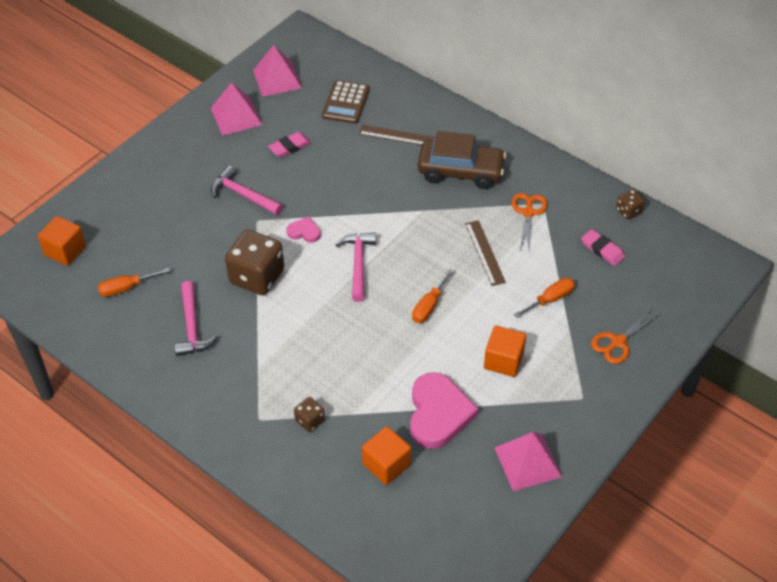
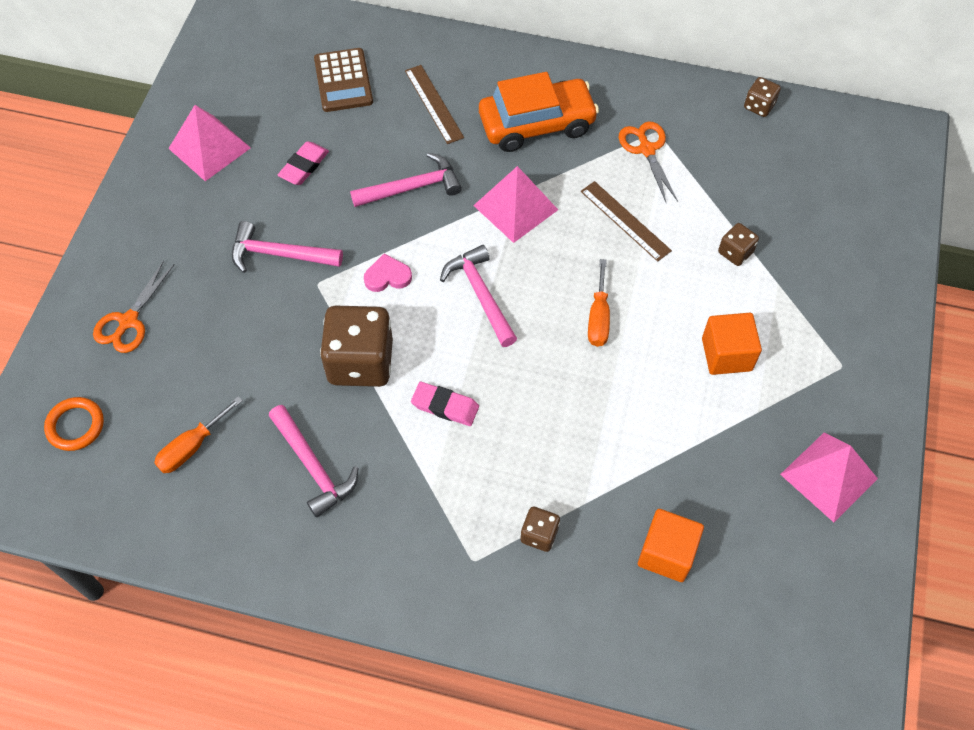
camera: 25 degrees left, 10 degrees up
(65, 251) = (75, 426): orange cube -> orange ring
(277, 79) = (236, 78): pink pyramid -> pink pyramid (515, 207)
(352, 183) = (412, 187): none -> pink hammer
(397, 136) = (433, 104): brown ruler -> brown ruler turned 75 degrees clockwise
(438, 413) = (690, 457): pink heart -> none
(460, 171) = (537, 124): brown car -> orange car
(550, 299) = (735, 252): orange screwdriver -> brown dice
(602, 250) = (757, 166): pink eraser -> pink eraser (445, 406)
(618, 342) = (841, 278): orange scissors -> orange scissors (128, 321)

